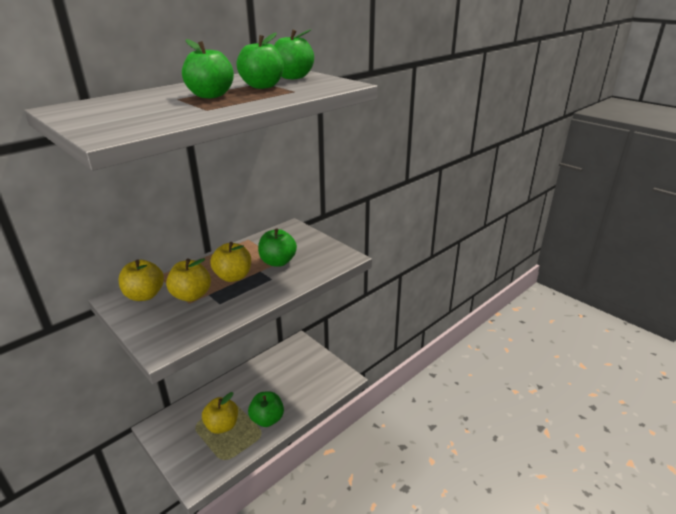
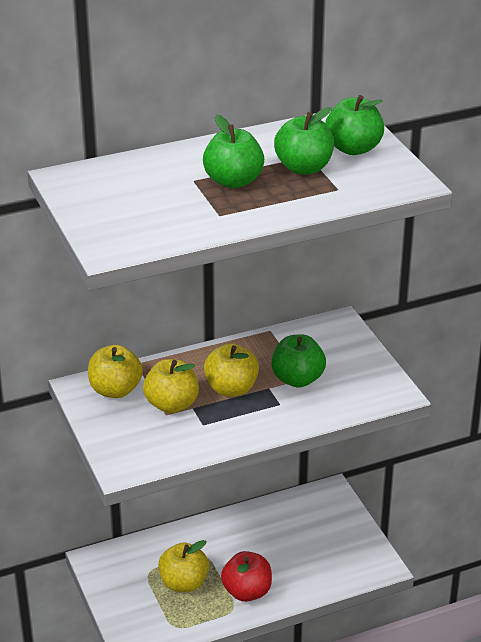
camera: 20 degrees right, 5 degrees up
(267, 419) = (247, 592): green apple -> red apple

